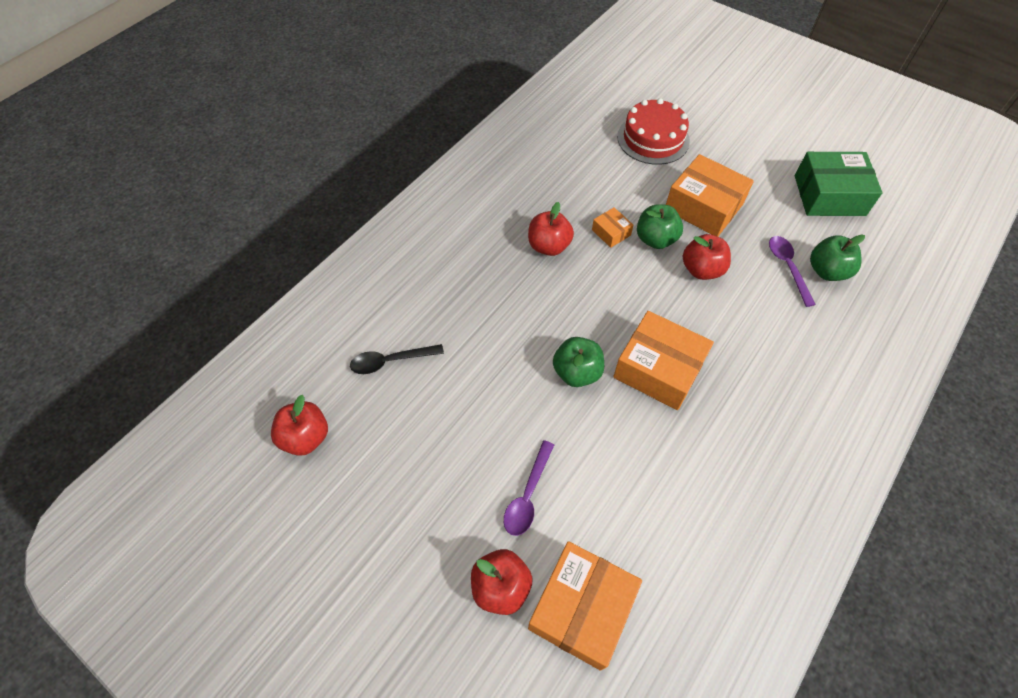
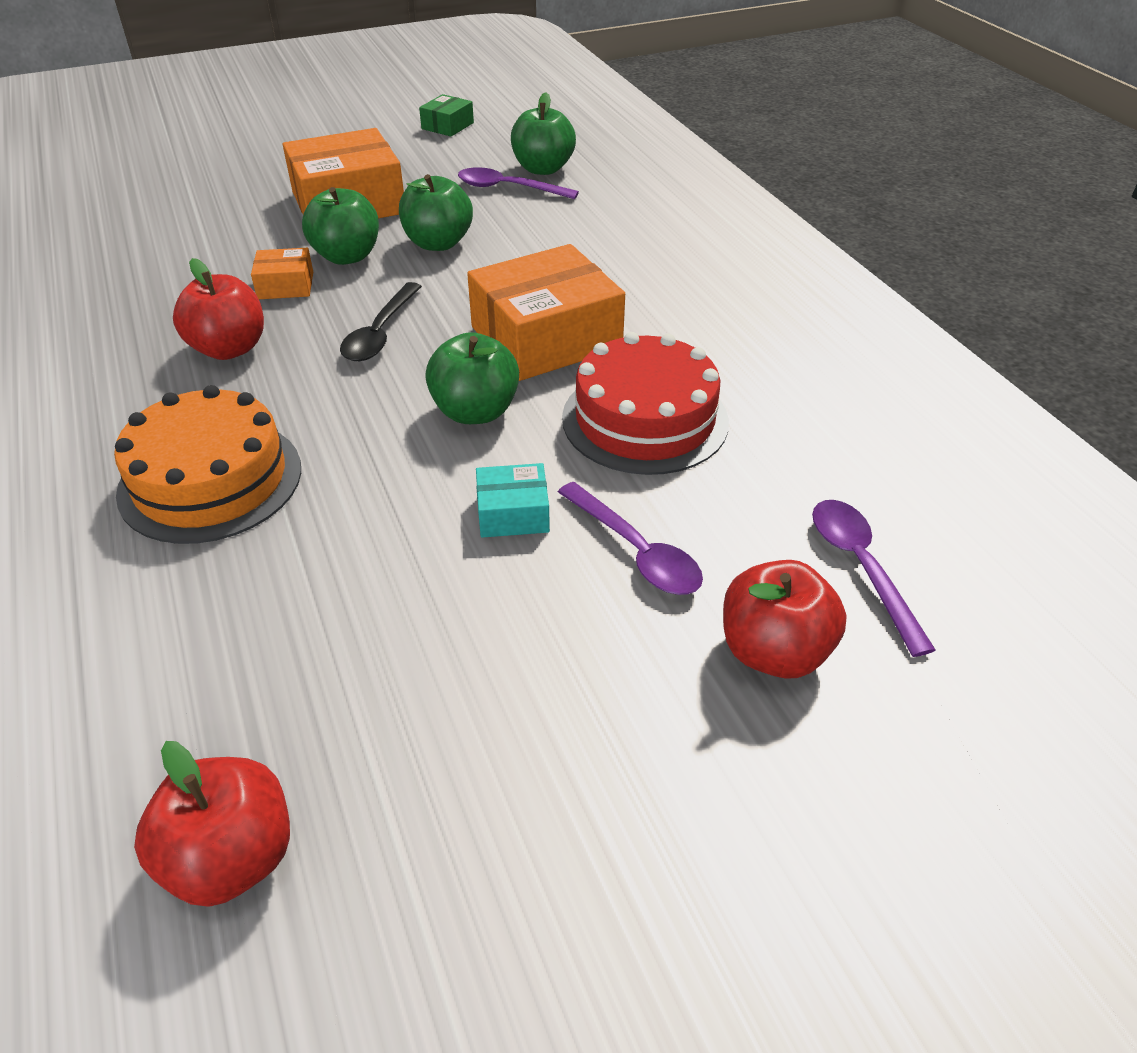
camera: 60 degrees left, 15 degrees down
(390, 361) = (210, 632): black spoon -> black spoon (380, 333)
(465, 302) = (210, 480): none -> orange cake
(519, 429) = (513, 513): none -> turquoise box
(581, 608) = (861, 567): orange box -> purple spoon
(653, 138) = (189, 192): red cake -> red cake (645, 419)
(701, 270) = (438, 243): red apple -> green apple
(829, 195) = (447, 126): green box -> green box, size x0.47

